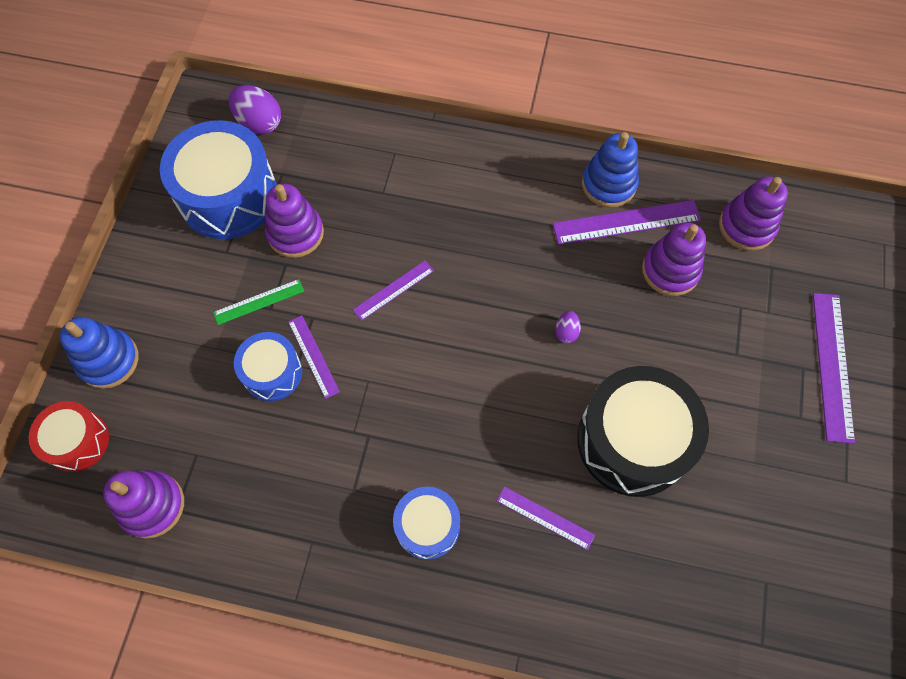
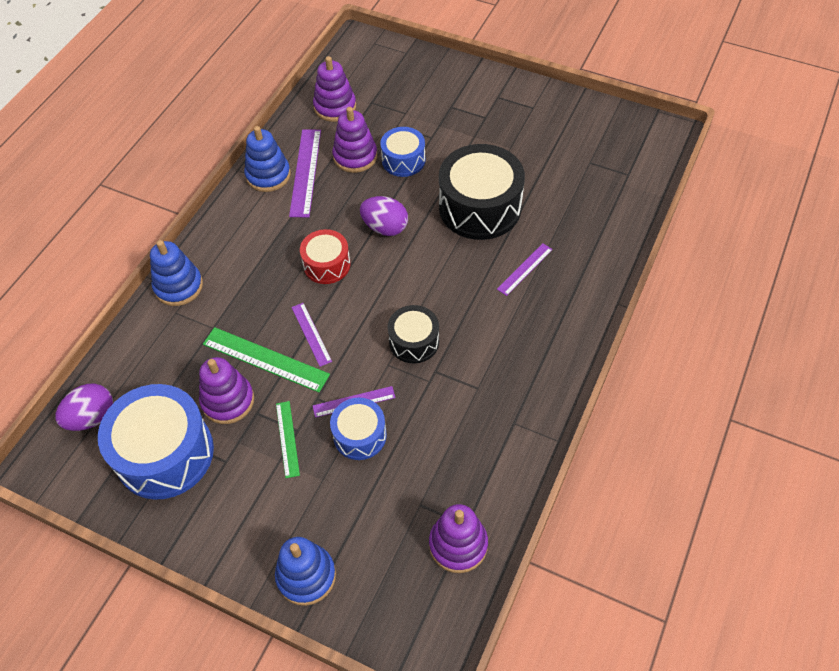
camera: 75 degrees left, 10 degrees down
(77, 441) = (382, 609): red drum -> red drum (327, 265)
(352, 254) = (265, 359): none -> green ruler
(404, 403) = (414, 341): none -> black drum
(427, 526) = (516, 342): blue drum -> blue drum (403, 160)
(428, 145) = (178, 286): none -> blue stacking toy
(566, 332) = (385, 227): purple egg -> purple egg, size x1.92
(832, 365) = (453, 92): purple ruler -> none

